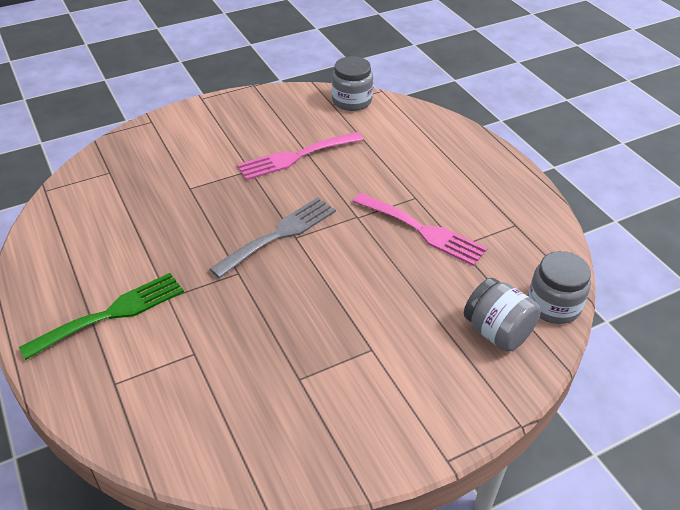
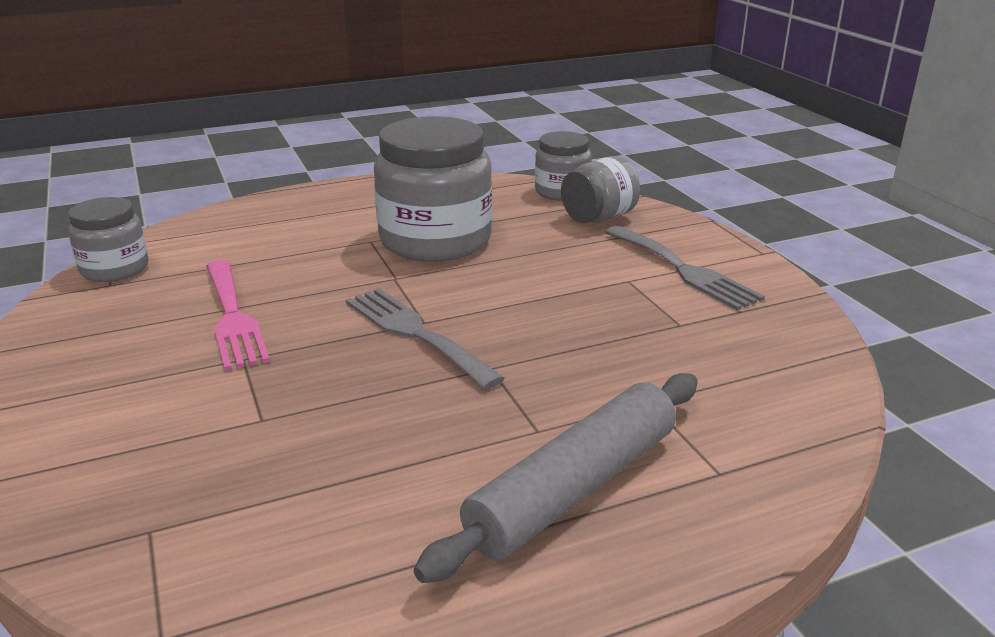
camera: 85 degrees left, 15 degrees down
(112, 313) = (574, 488): green fork -> grey rolling pin
(396, 390) = (684, 270): none -> grey fork
(423, 230) = (435, 240): pink fork -> grey jar

